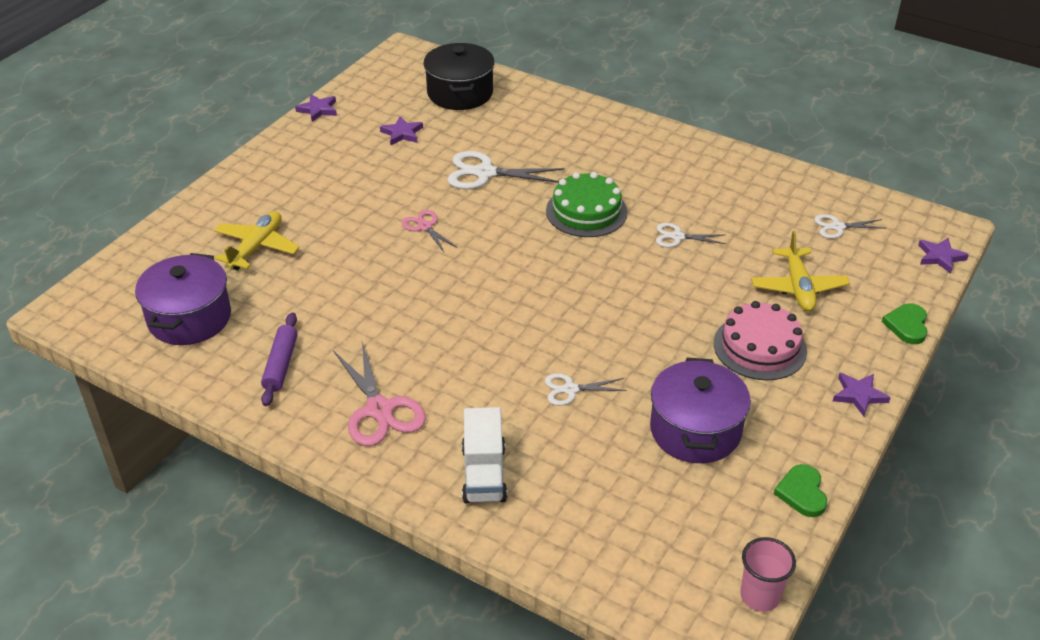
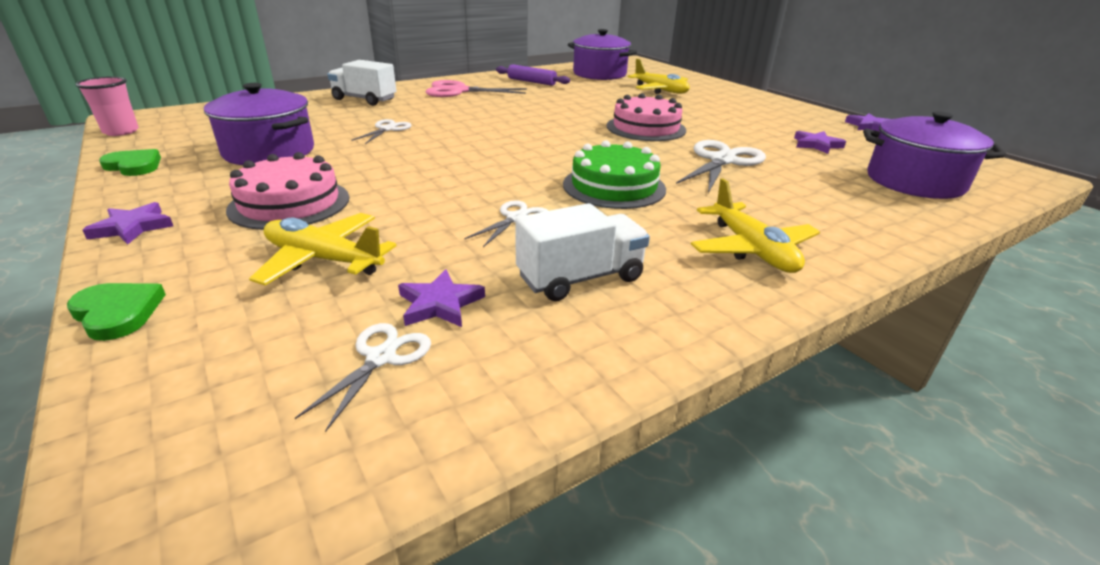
camera: 115 degrees right, 10 degrees down
(425, 226) = (646, 128): pink scissors -> pink cake
(460, 93) = (914, 182): black pot -> purple pot
(631, 146) = (751, 249): none -> yellow plane
(720, 193) = (580, 278): none -> white truck
(940, 257) = (126, 459): purple star -> purple star (440, 304)

